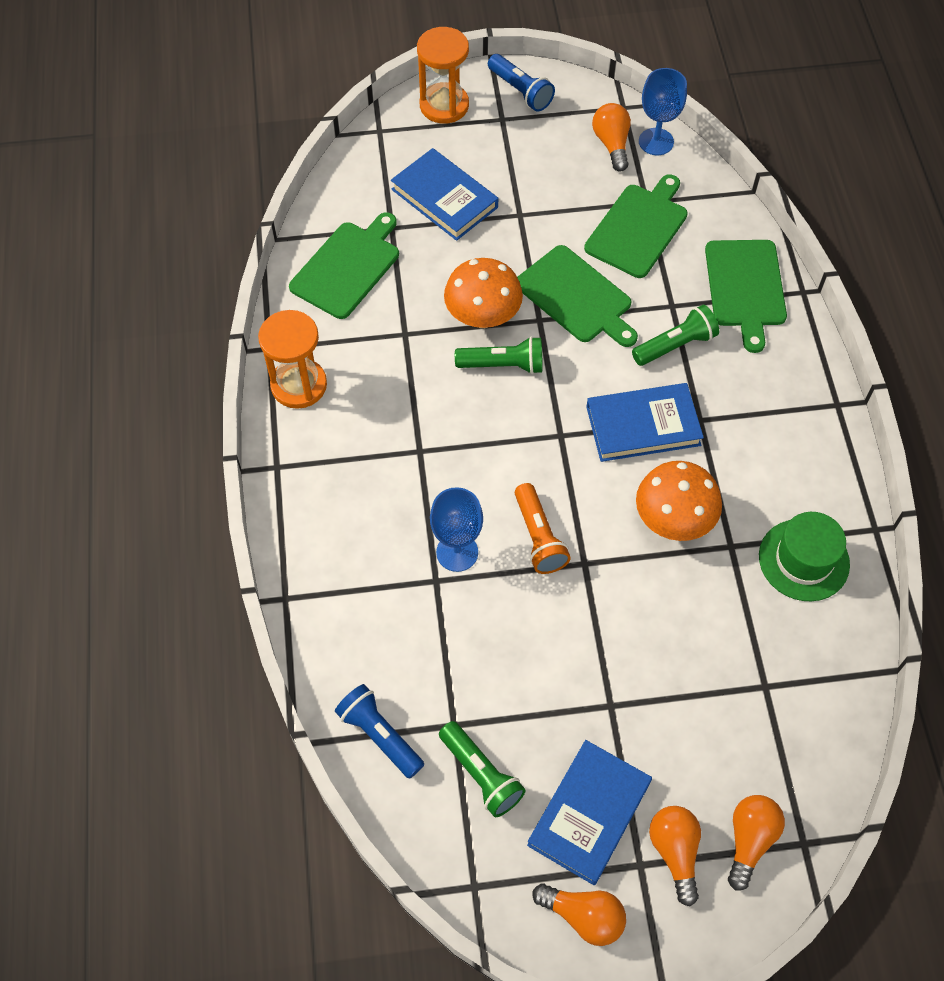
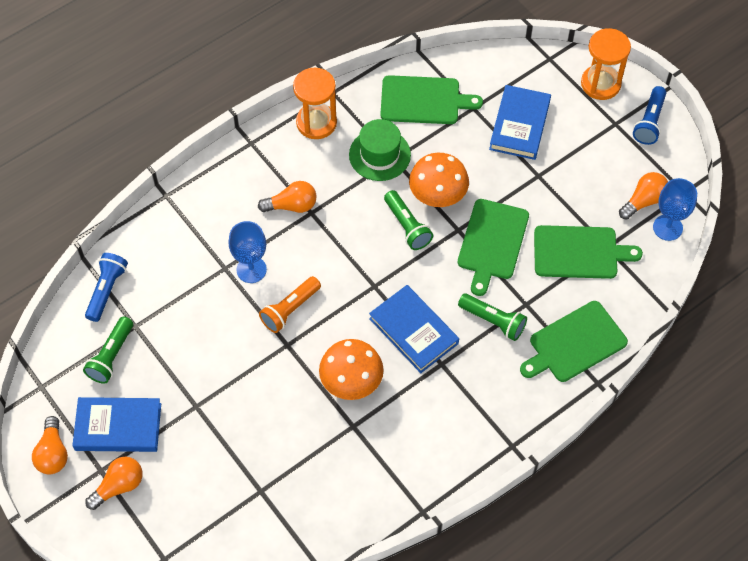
camera: 60 degrees right, 0 degrees up
(749, 840) = (149, 526): orange light bulb -> orange light bulb (292, 205)
(803, 560) = (370, 475): green hat -> green hat (379, 155)

